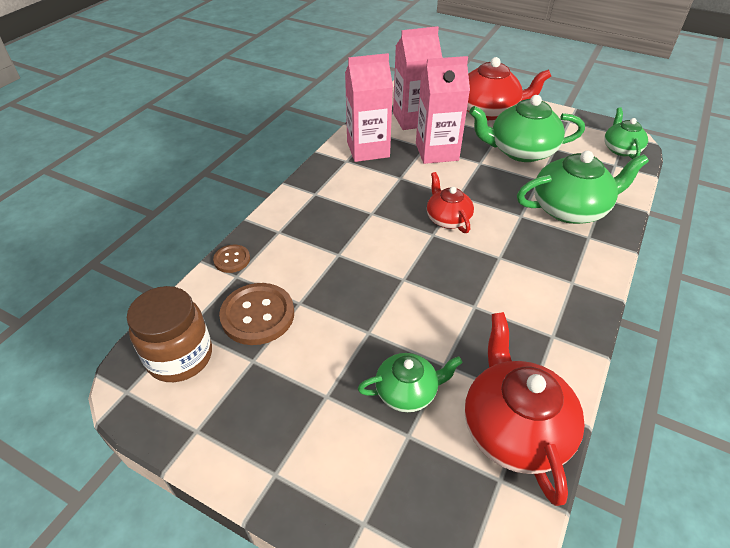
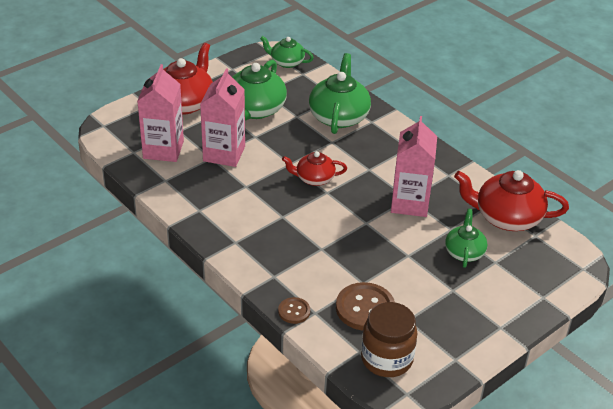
camera: 70 degrees left, 5 degrees down
(368, 149) = (191, 192): pink carton -> pink carton (410, 203)

